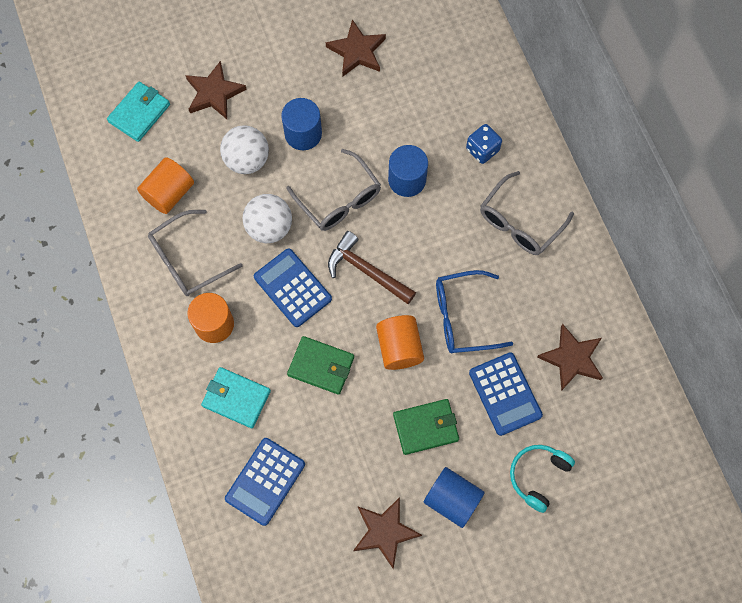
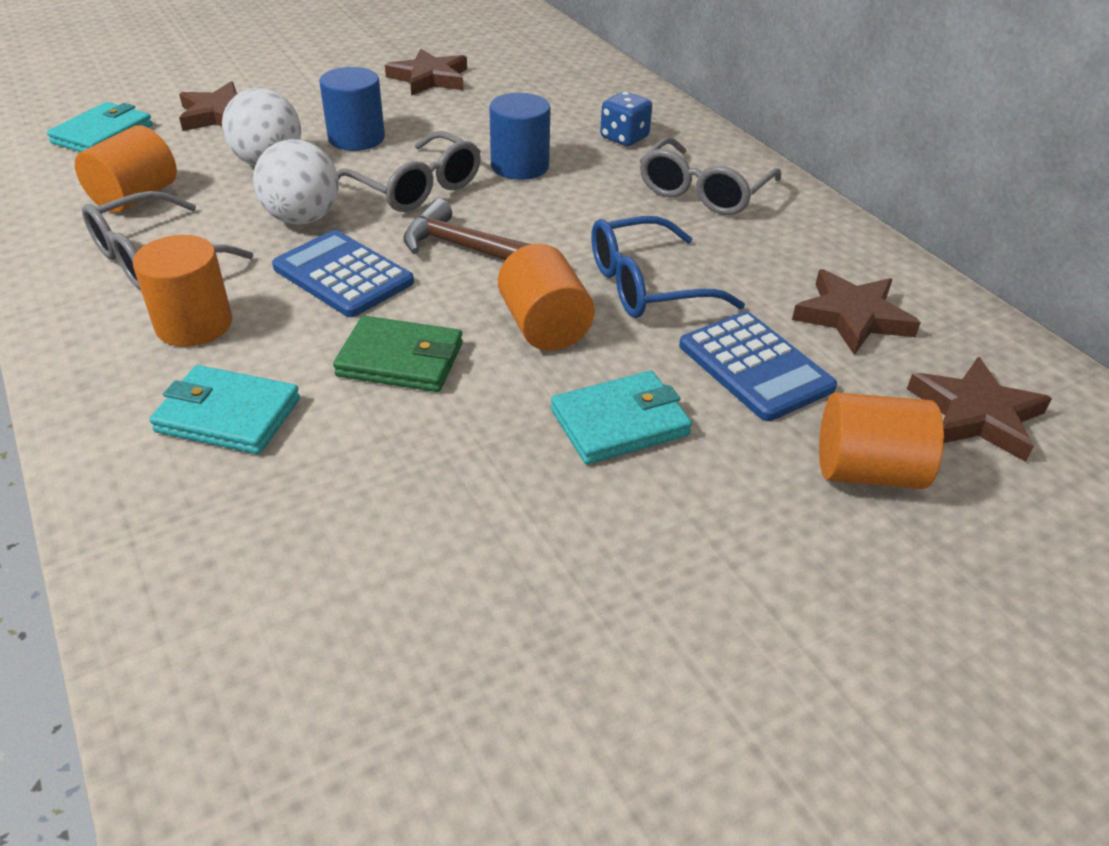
camera: 10 degrees left, 30 degrees down
(265, 481) = (284, 537): blue calculator -> none
(385, 532) = (571, 599): brown star -> brown star (975, 414)
(425, 427) = (619, 423): green wallet -> turquoise wallet
(452, 499) = (706, 526): blue cylinder -> none
(537, 475) = (867, 471): turquoise headphones -> orange cylinder

